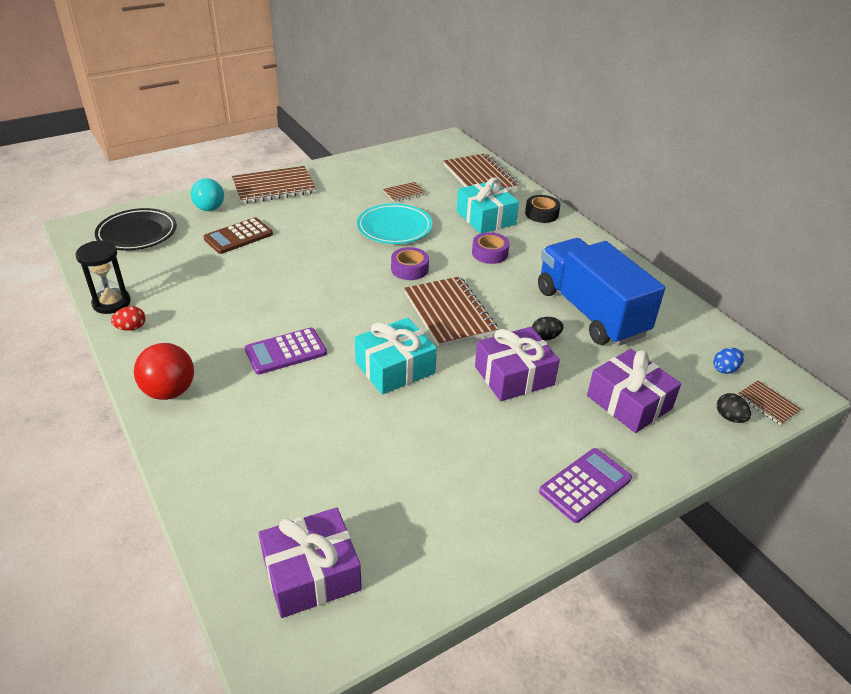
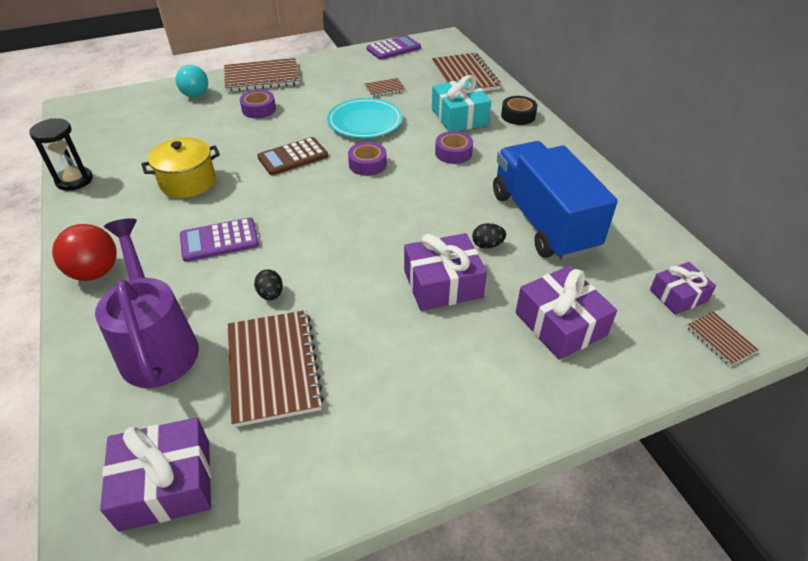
camera: 10 degrees right, 5 degrees up
(131, 328) = (83, 206): red egg -> none
(137, 234) = (121, 115): black plate -> none
(233, 297) = (188, 182): none -> yellow pot
(238, 236) = (213, 123): brown calculator -> brown calculator (293, 157)
(258, 453) = (157, 345): none -> purple watering can
(282, 220) = (259, 109): none -> purple tape
(395, 368) = (322, 265): turquoise gift -> none
(449, 313) = (394, 212): brown notebook -> brown notebook (273, 368)
(585, 485) = (487, 415): purple calculator -> purple calculator (393, 48)
(725, 369) = (678, 295): blue egg -> purple gift
(729, 417) = (671, 352): black egg -> black egg (271, 294)

